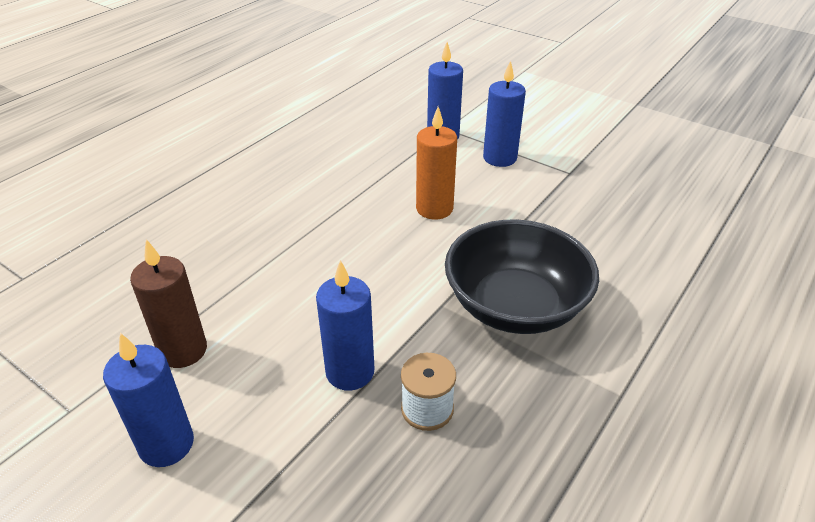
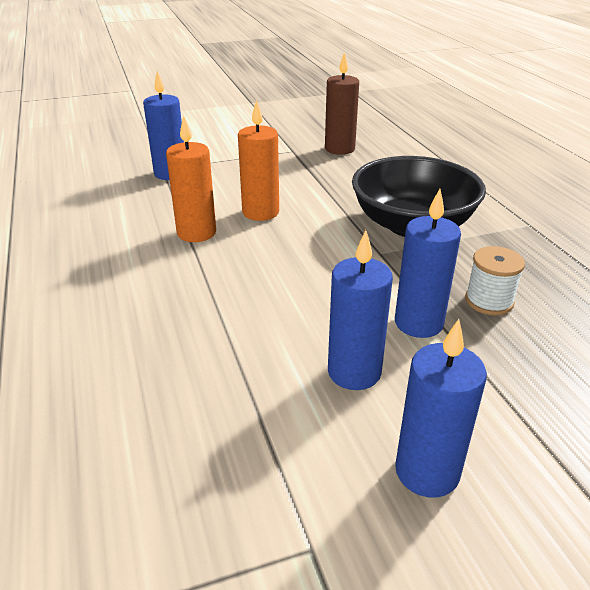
camera: 55 degrees left, 5 degrees down
(183, 350) = (296, 418): brown candle -> brown candle (339, 149)
(368, 194) = (196, 233): none -> orange candle
(499, 158) = (236, 165): blue candle -> blue candle (354, 372)

